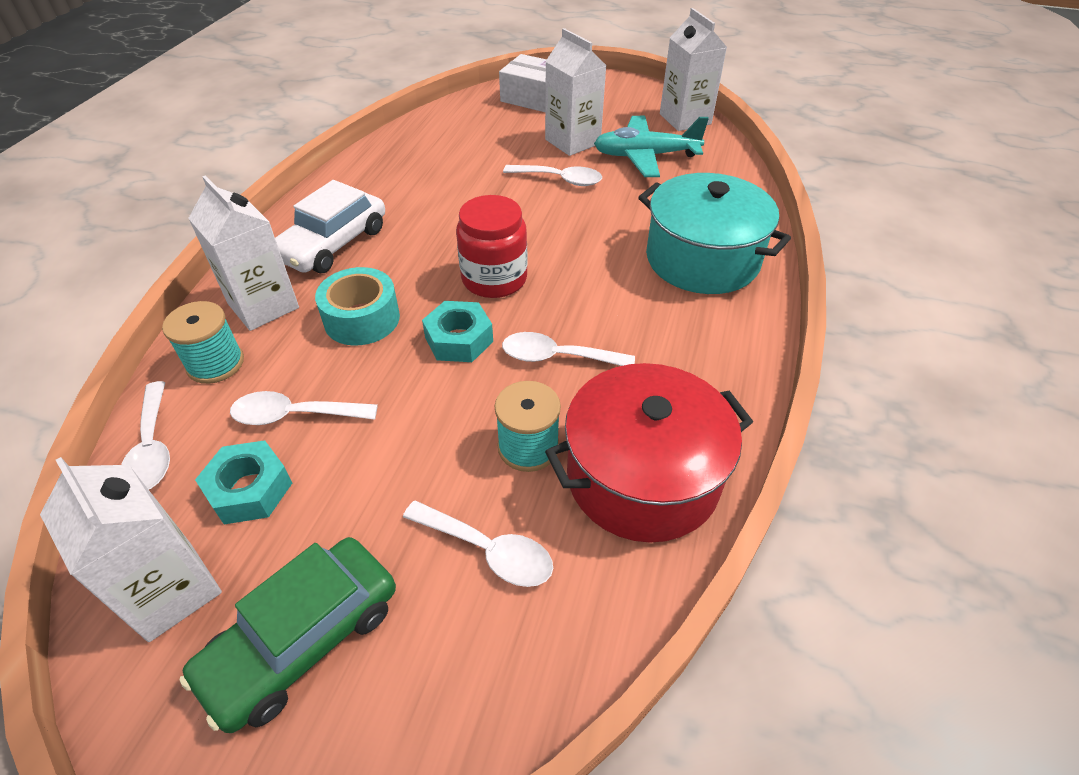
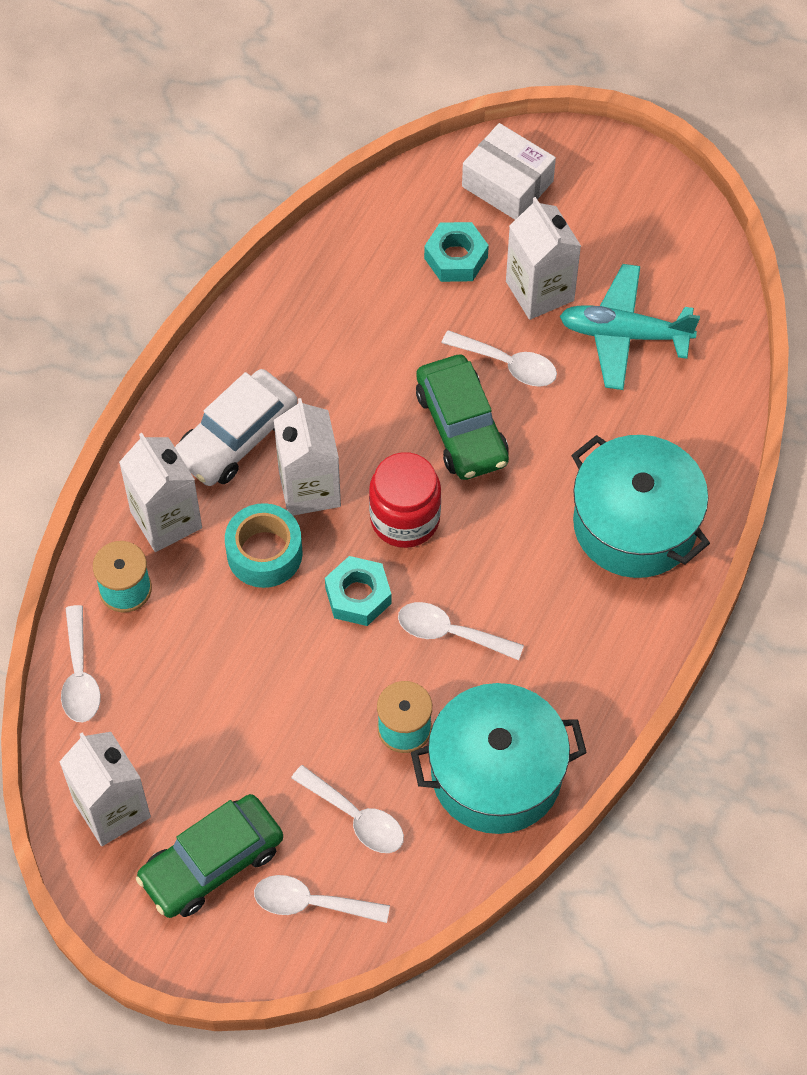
camera: 10 degrees right, 15 degrees up
(249, 489) = (165, 731): turquoise nut -> turquoise nut (456, 258)
(295, 415) = (201, 661): white spoon -> white spoon (311, 903)
(531, 217) = (461, 427): none -> green car
(642, 477) = (496, 773): red pot -> turquoise pot
(685, 119) = (699, 264): white carton -> white carton (309, 488)

